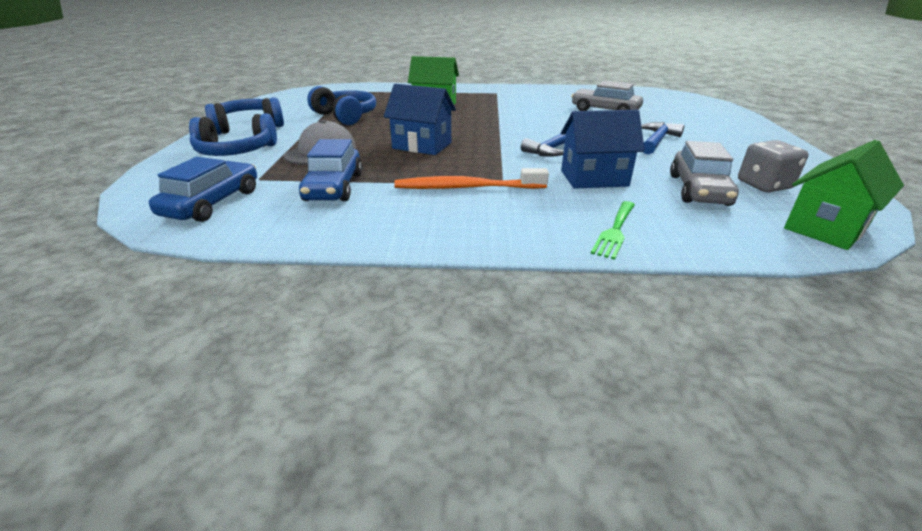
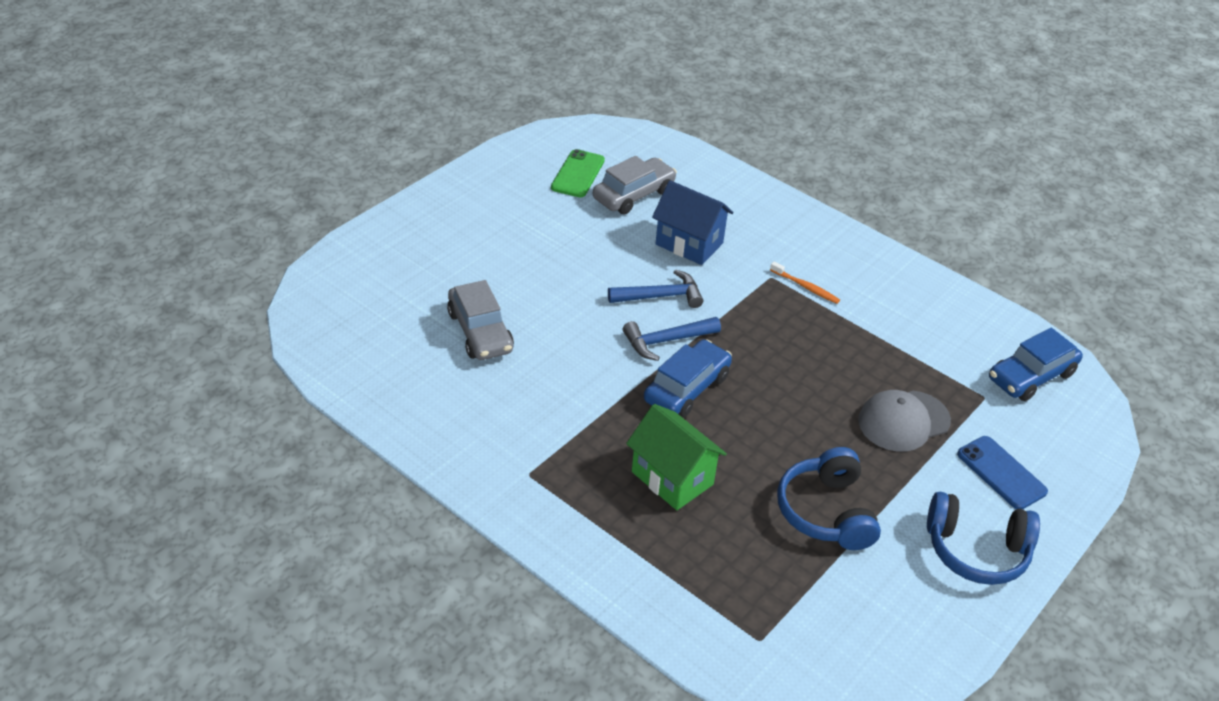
camera: 145 degrees left, 10 degrees up
(236, 151) = (1001, 473): blue headphones -> blue phone
(334, 187) = (918, 346): blue car -> blue car (686, 388)
(422, 145) = (786, 373): blue house -> none
(466, 187) = (805, 287): orange toothbrush -> orange toothbrush, size x0.54
(615, 231) = (752, 200): green fork -> none
(657, 140) = (542, 253): blue hammer -> blue hammer (666, 341)
(764, 185) = (578, 174): grey dice -> green phone
(825, 228) = (621, 139): green house -> none

